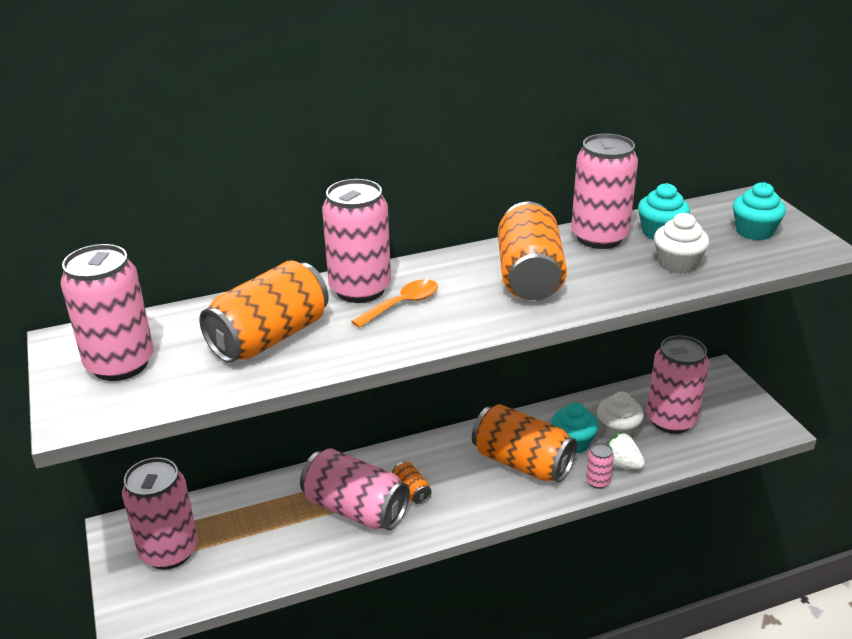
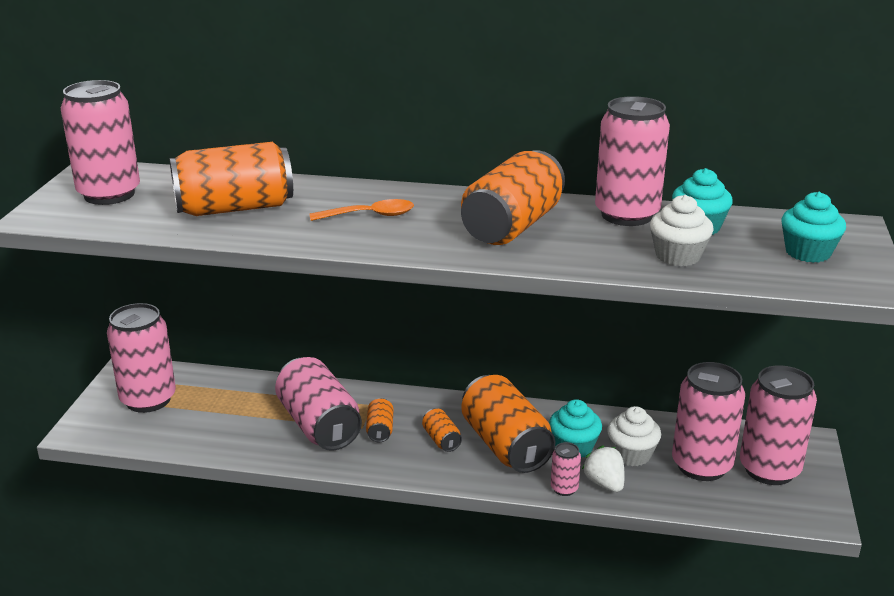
camera: 30 degrees right, 5 degrees down
(360, 289) = (350, 196): pink can -> pink can (769, 469)
(469, 479) = (441, 440): none -> orange can

